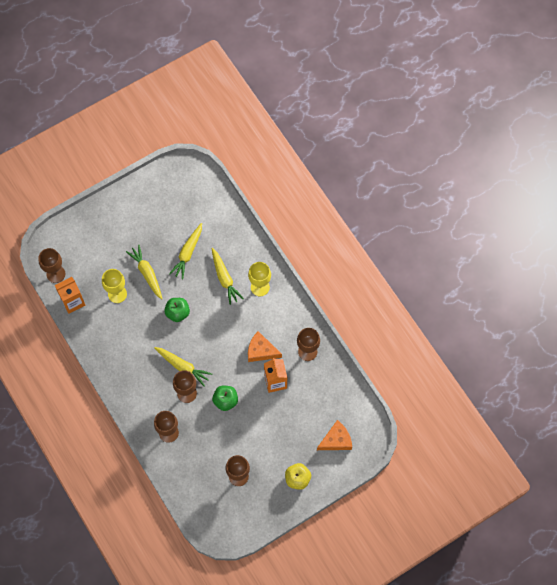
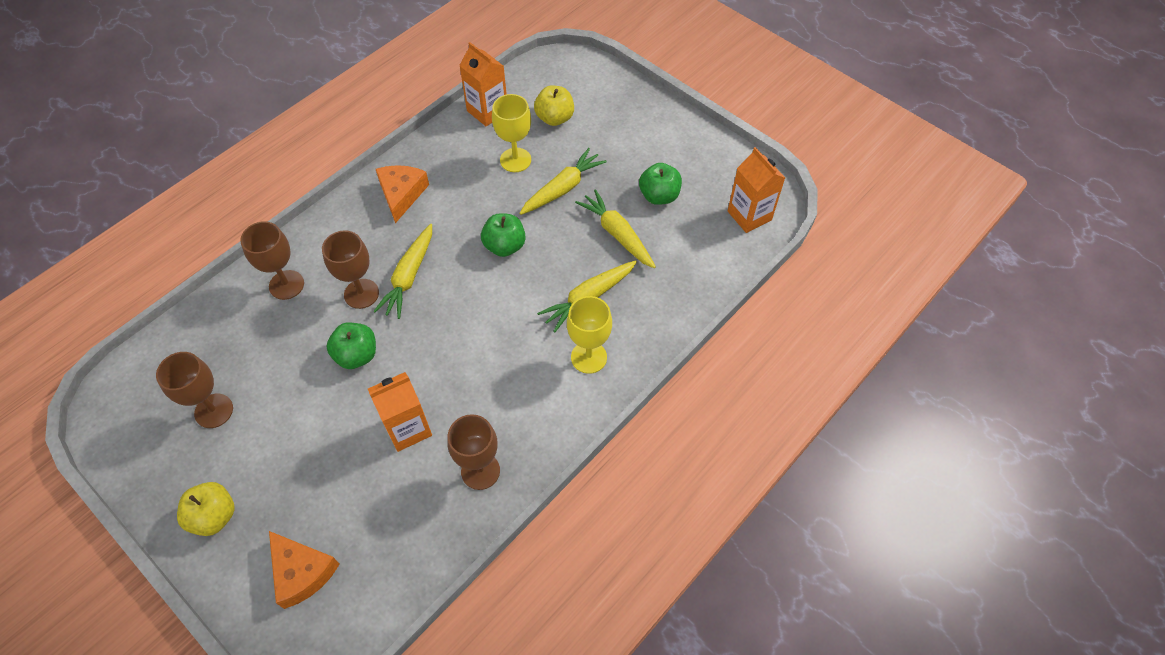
camera: 75 degrees right, 10 degrees down
(56, 274) = (526, 82): brown goblet -> none
(91, 265) = (554, 118): none -> yellow apple
(168, 224) = (659, 196): none -> green apple
(188, 253) = (617, 234): yellow carrot -> yellow carrot turned 45 degrees clockwise
(196, 183) = (749, 215): none -> orange carton
(261, 351) = (464, 389): orange cheese -> orange cheese (401, 194)

